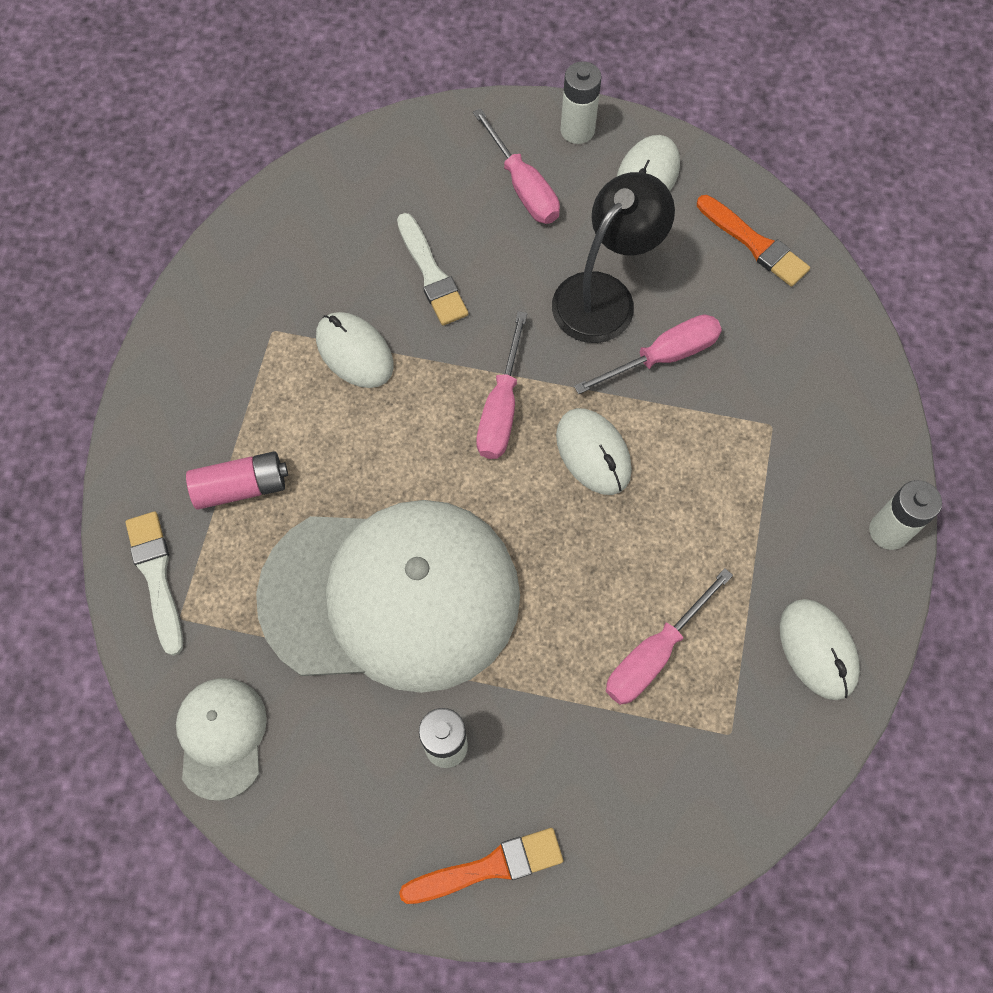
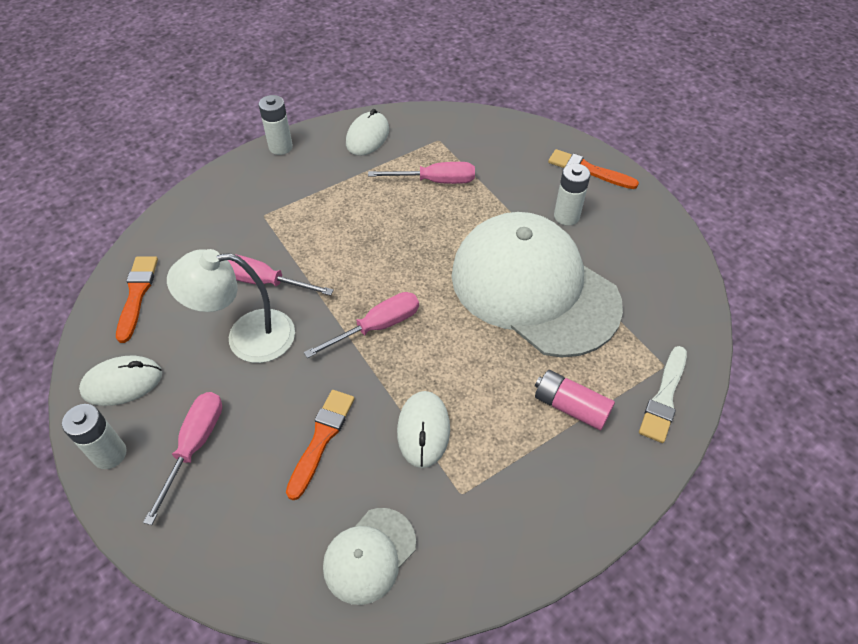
camera: 135 degrees left, 15 degrees down
(221, 737) = (680, 295): white cap -> white cap (369, 555)
(431, 274) = (321, 439): white brush -> orange brush
(593, 453) = (359, 269): white mouse -> none
(604, 295) = (246, 337): black lamp -> white lamp

